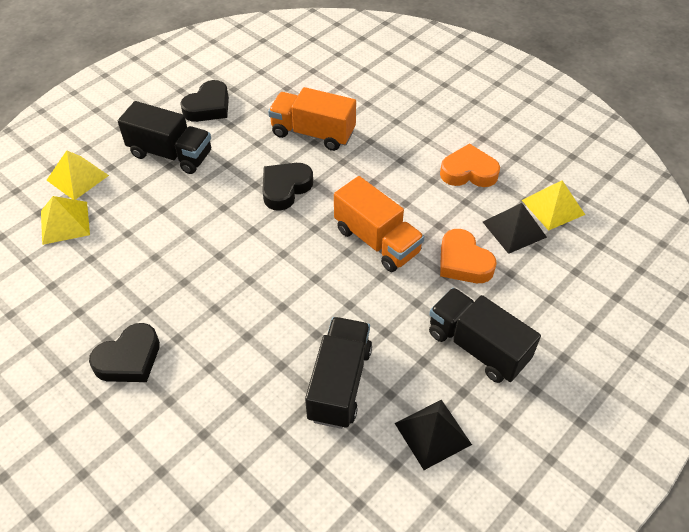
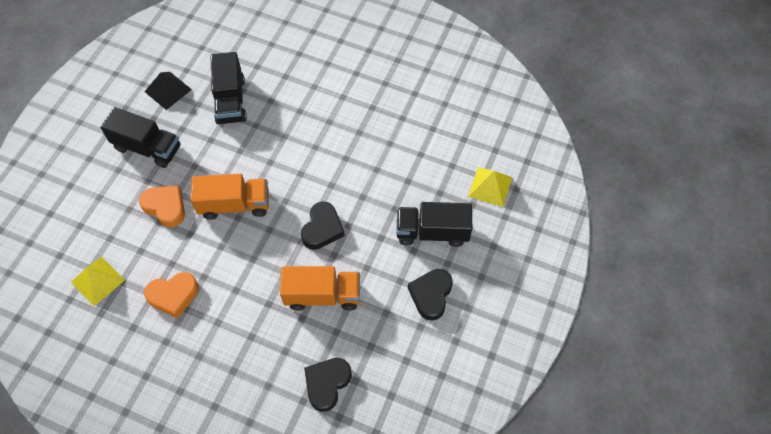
camera: 160 degrees right, 10 degrees up
(65, 222) = (470, 148): yellow pyramid -> none
(129, 359) = (364, 77): black heart -> black heart (327, 384)
(377, 241) = (234, 205): orange truck -> orange truck turned 150 degrees clockwise
(514, 229) = (129, 248): black pyramid -> none

